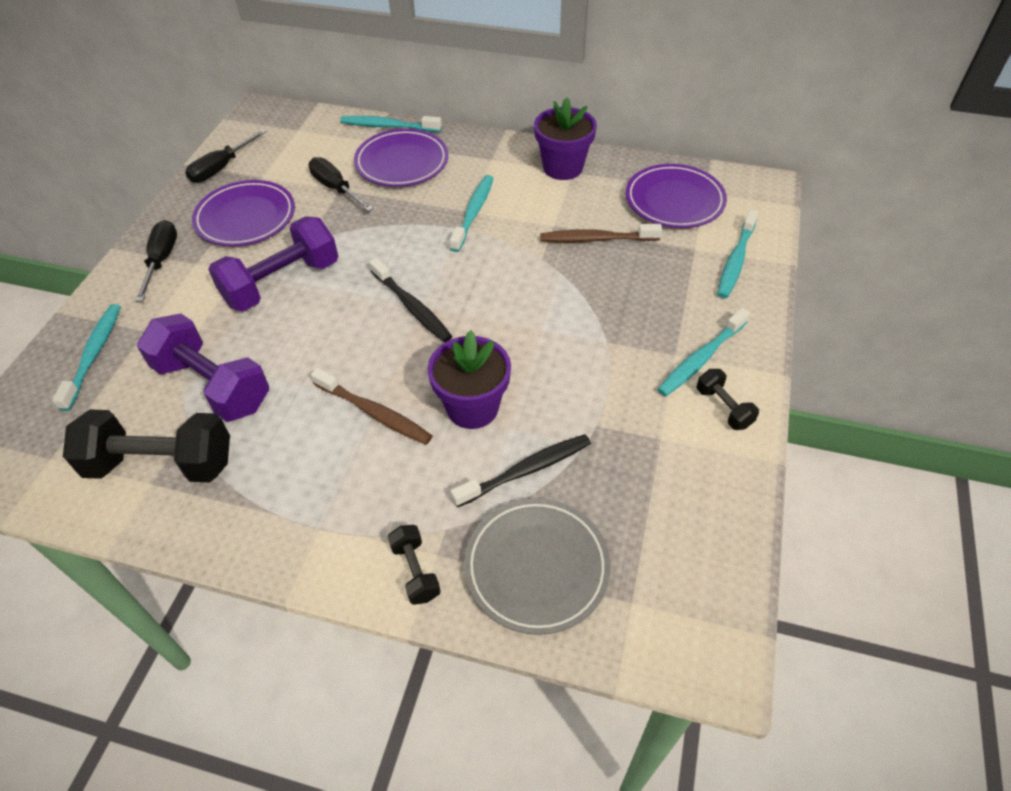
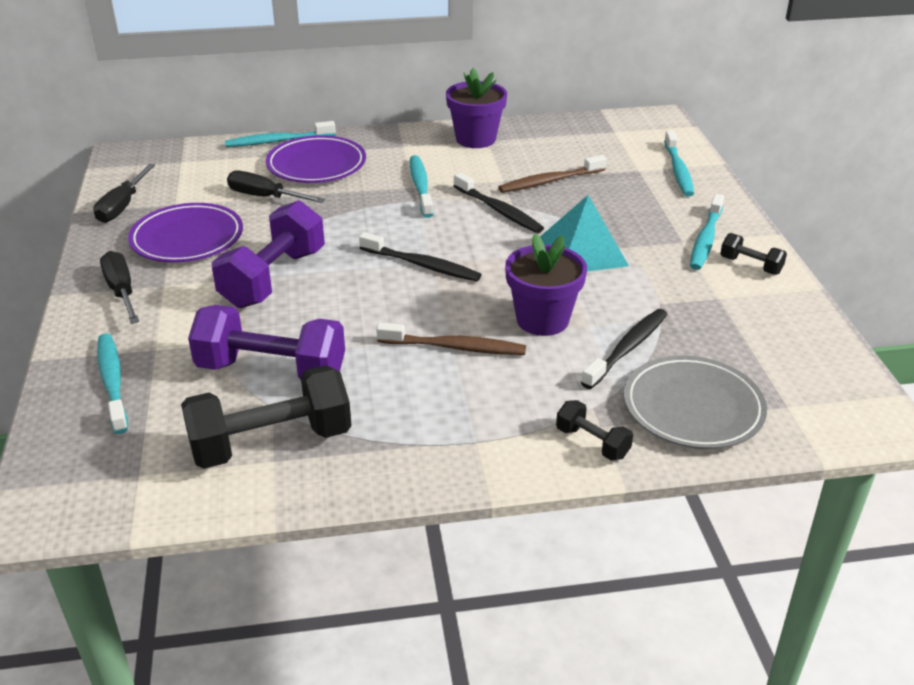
camera: 25 degrees left, 15 degrees down
(524, 262) = (499, 210): none -> black toothbrush
(567, 336) = (582, 251): none -> turquoise pyramid
(674, 201) = (594, 142): purple plate -> none

